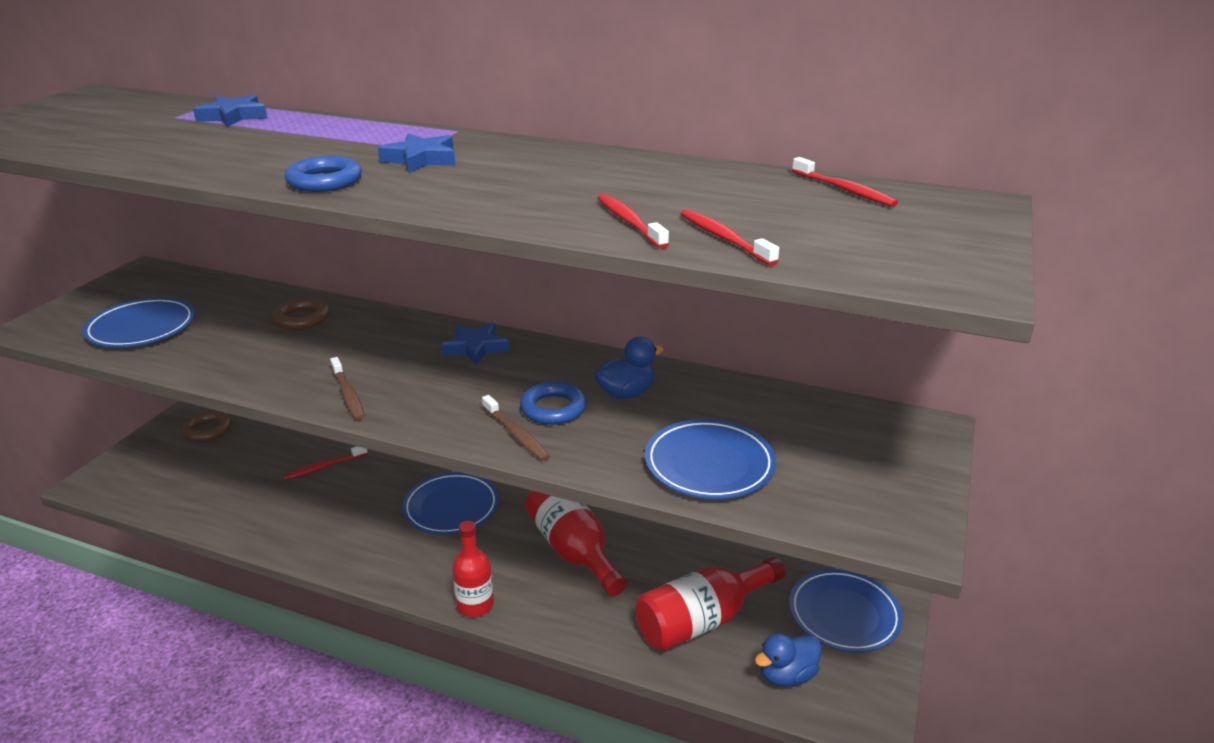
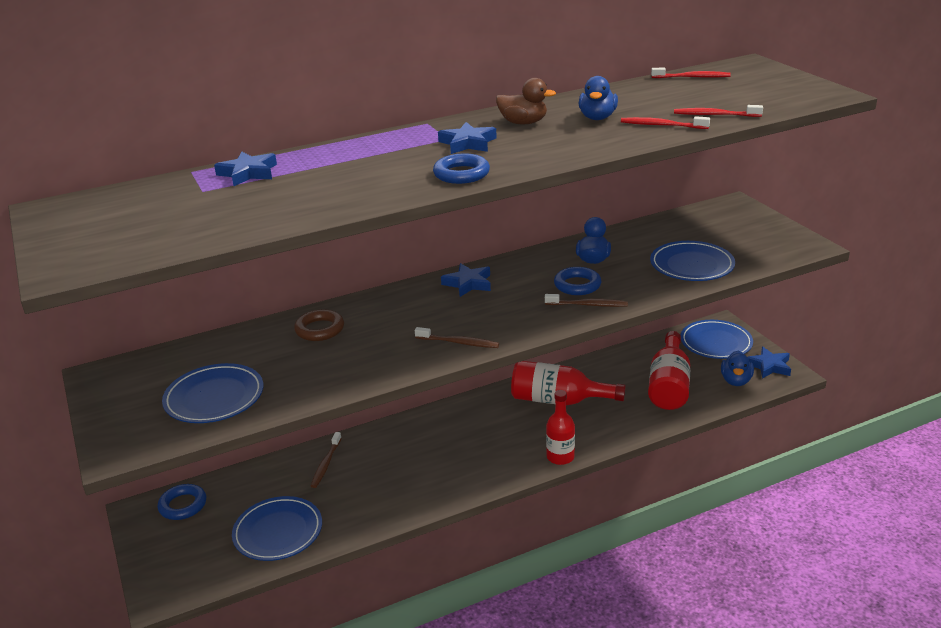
camera: 45 degrees left, 0 degrees up
(207, 430) = (183, 505): brown ring -> blue ring
(324, 467) = (326, 464): red toothbrush -> brown toothbrush
(451, 507) = (454, 428): blue plate -> blue plate (278, 532)
(522, 162) = (523, 123): none -> brown duck
(598, 186) = (597, 118): none -> blue duck
(861, 691) = (769, 366): none -> blue star

